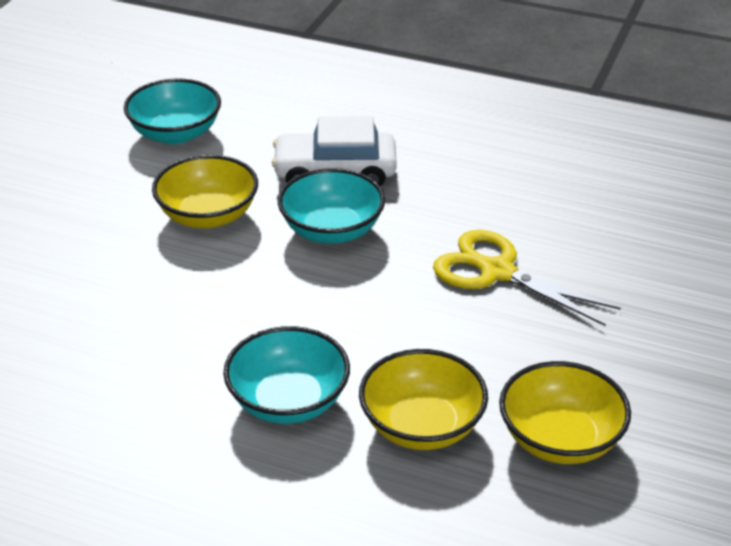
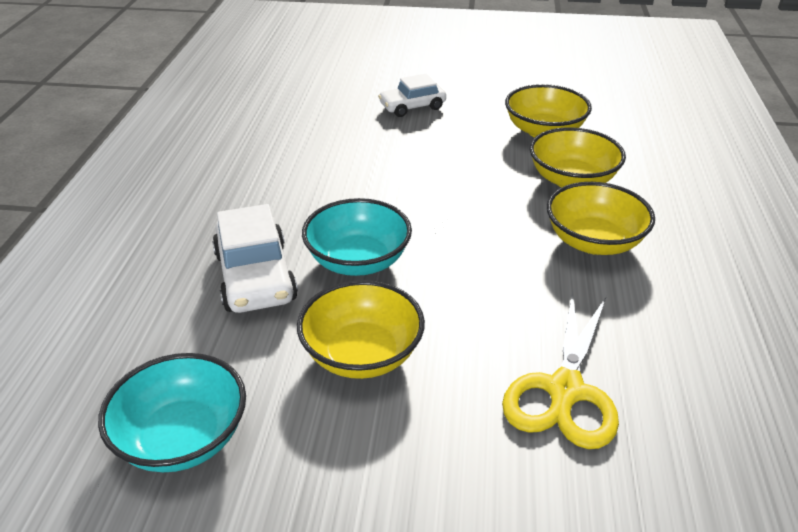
camera: 105 degrees left, 0 degrees up
(288, 401) = (593, 241): turquoise bowl -> yellow bowl
(497, 272) = (383, 169): yellow scissors -> yellow scissors (565, 390)
(659, 324) = (412, 107): none -> white car

